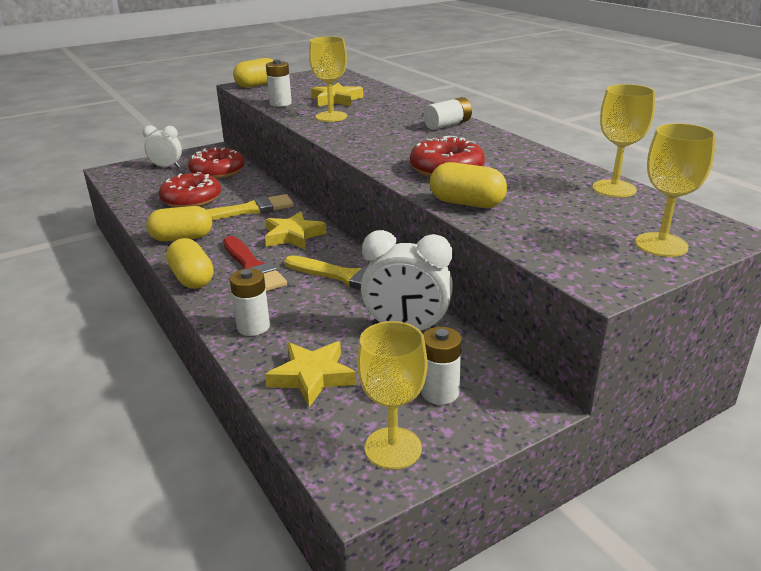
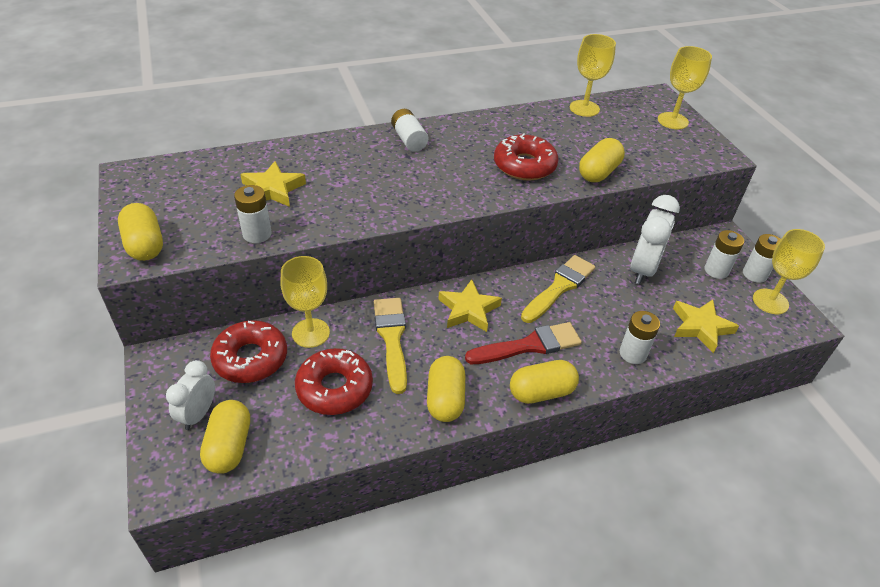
camera: 80 degrees left, 15 degrees up
(139, 179) = (229, 446): none -> yellow capsule
(331, 116) = (338, 203): yellow goblet -> yellow goblet (310, 333)
(453, 433) = (754, 274): none -> white battery

